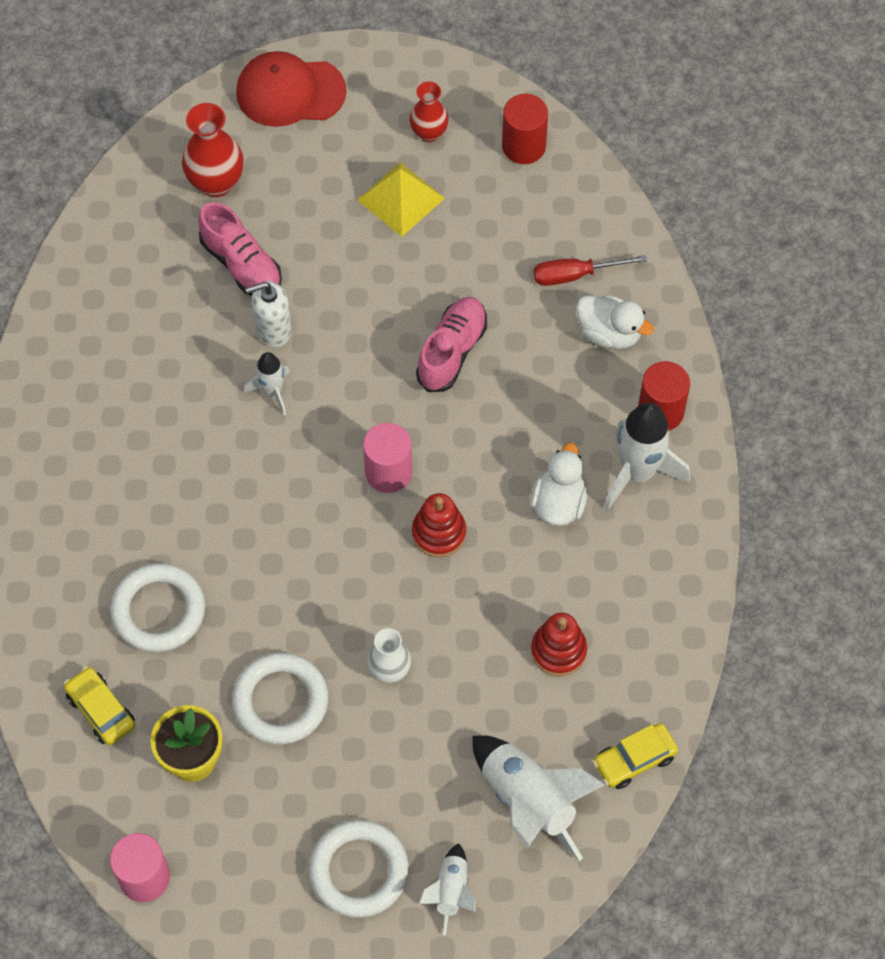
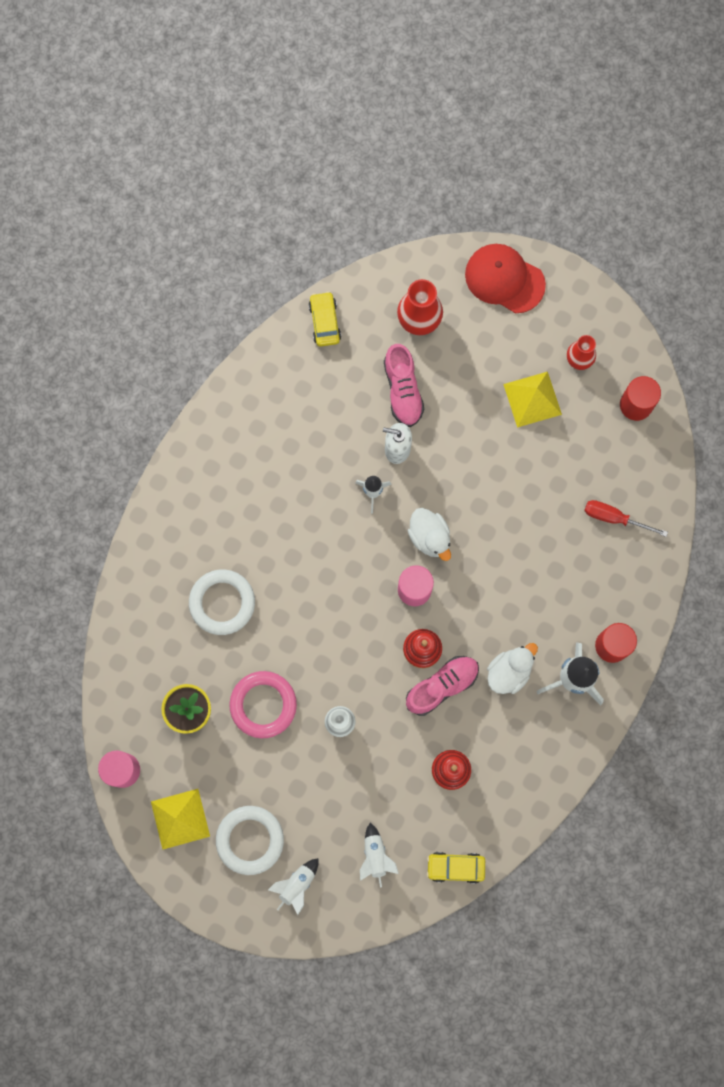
camera: 30 degrees right, 15 degrees up
(101, 710) = (153, 648): yellow car -> yellow car (324, 322)
(253, 895) = (180, 818): none -> yellow pyramid
(280, 701) = (263, 705): white ring -> pink ring
(452, 352) = (502, 528): pink shoe -> pink shoe (442, 686)
(528, 801) = (375, 856): white rocket -> white rocket, size x0.56
(609, 333) = (611, 572): white duck -> white duck (429, 537)

